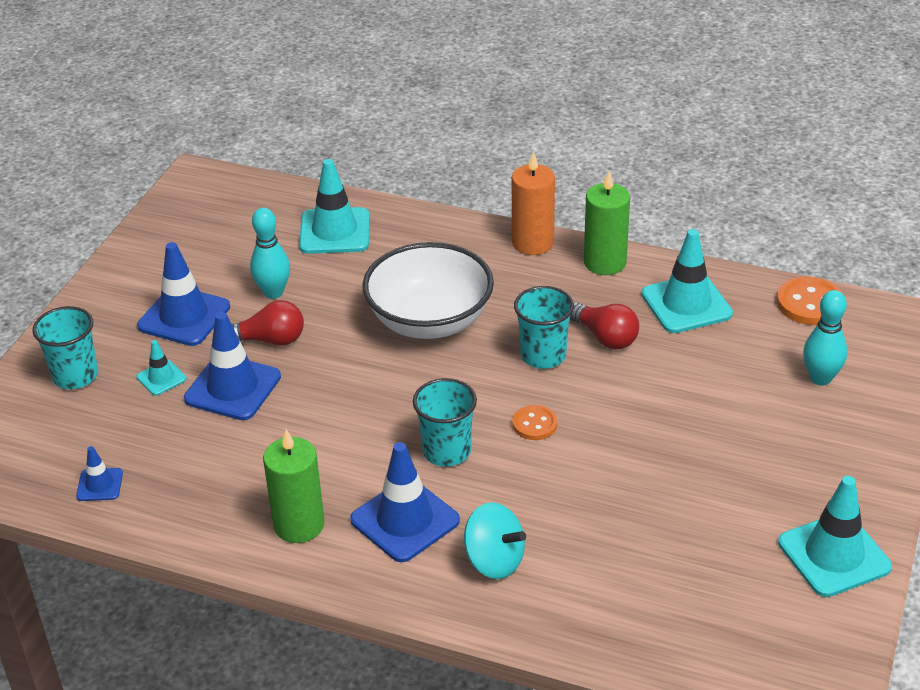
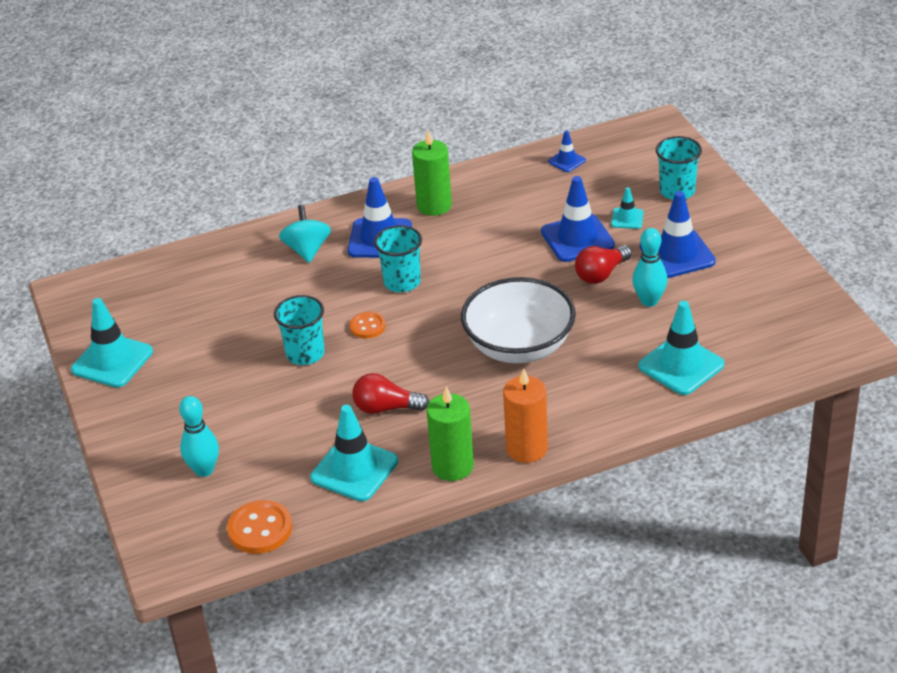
camera: 140 degrees right, 0 degrees up
(494, 561) = (307, 250): turquoise spinning top -> turquoise spinning top turned 90 degrees clockwise
(543, 355) = (414, 370): turquoise cup -> turquoise cup (305, 354)

